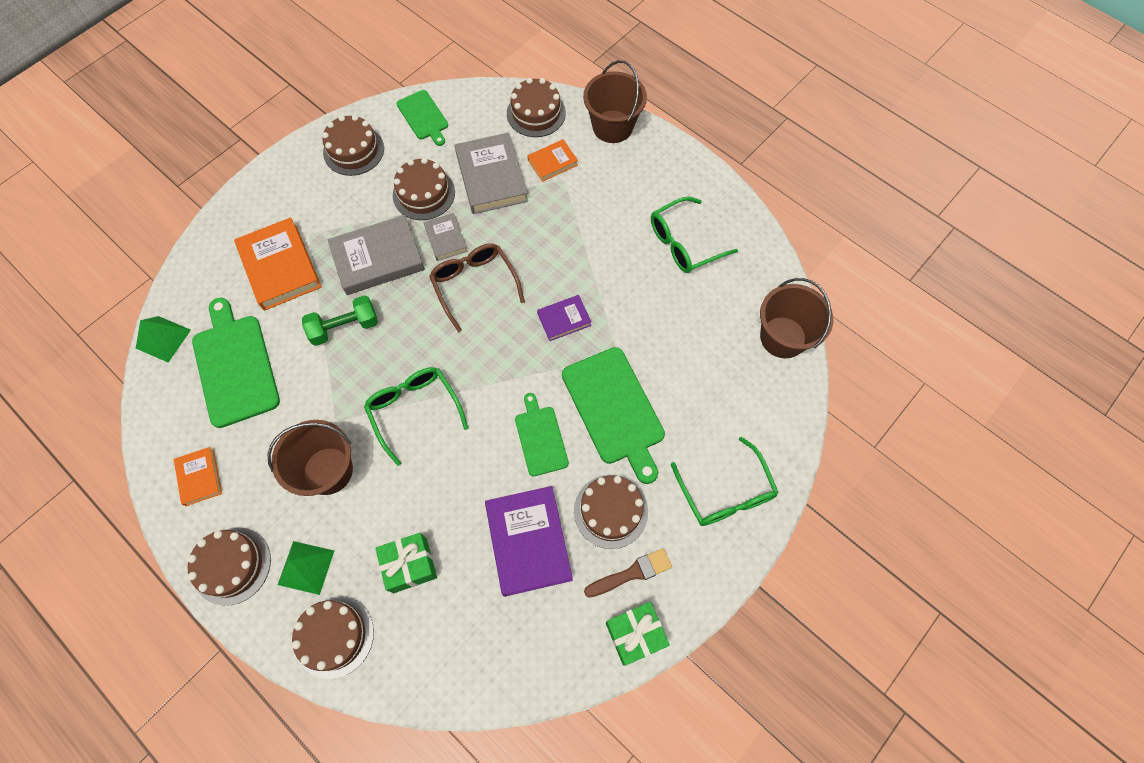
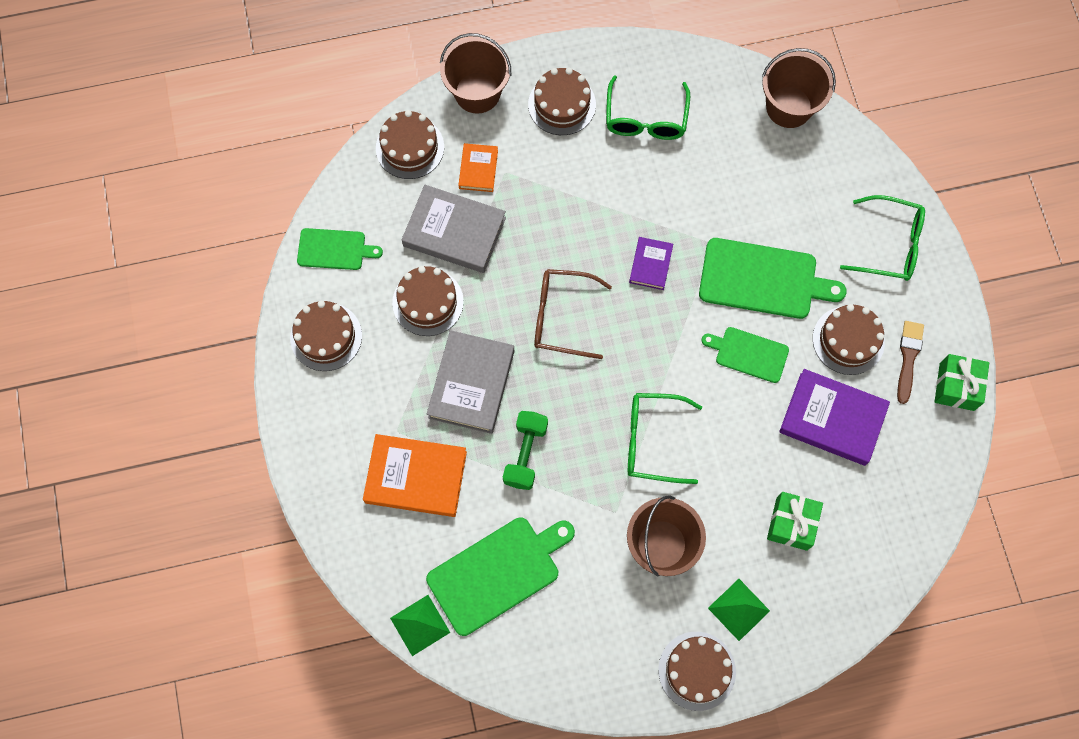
camera: 55 degrees left, 5 degrees up
(200, 477) = (593, 659): orange book -> none
(235, 366) = (498, 573): green cutting board -> green cutting board turned 135 degrees clockwise
(334, 636) = (813, 617): brown cake -> brown cake (562, 104)
(446, 239) = (494, 312): grey book -> none

